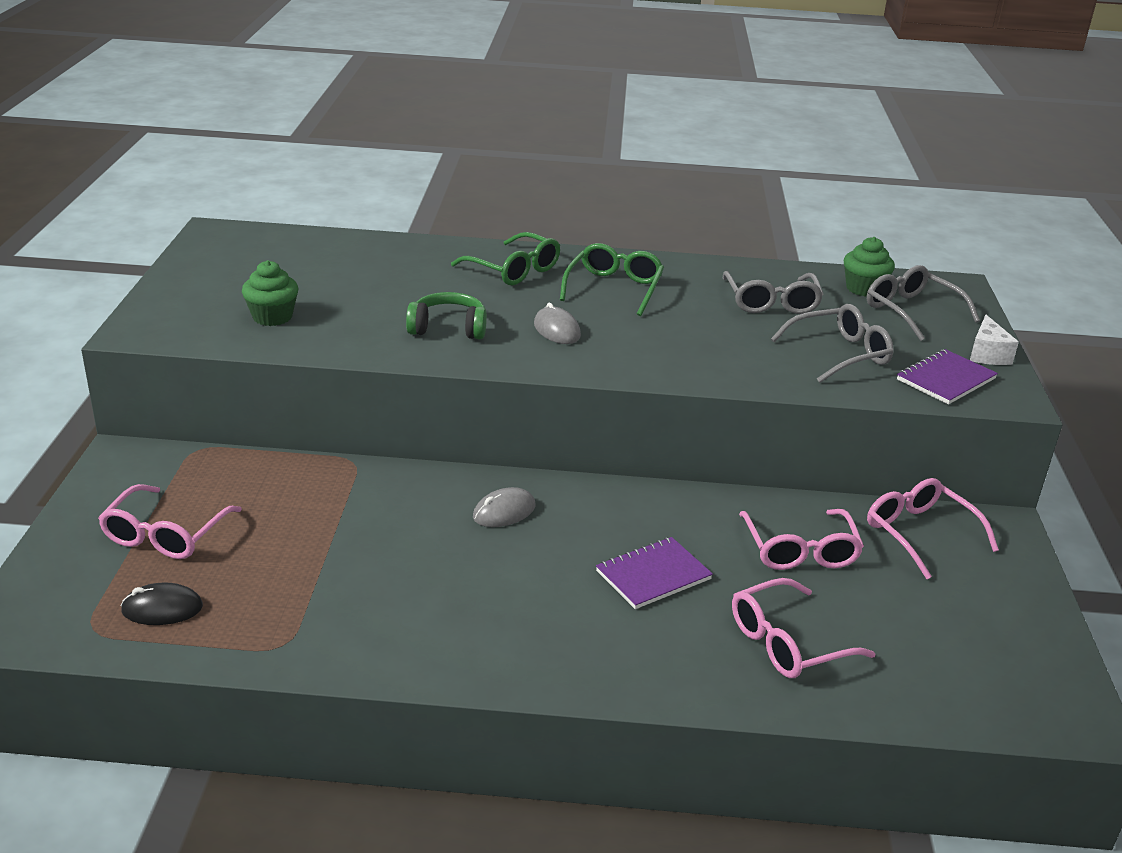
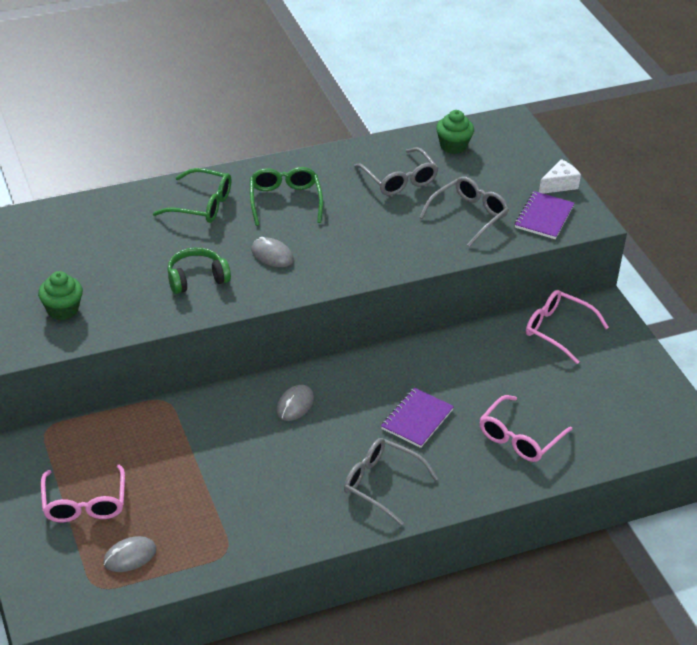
camera: 25 degrees left, 10 degrees up
(162, 609) = (130, 556): black mouse -> grey mouse
(800, 550) = (494, 369): pink glasses -> none
(912, 311) = (495, 159): grey glasses -> grey glasses (381, 484)
(987, 354) = (559, 185): white cheese -> white cheese turned 105 degrees counterclockwise

